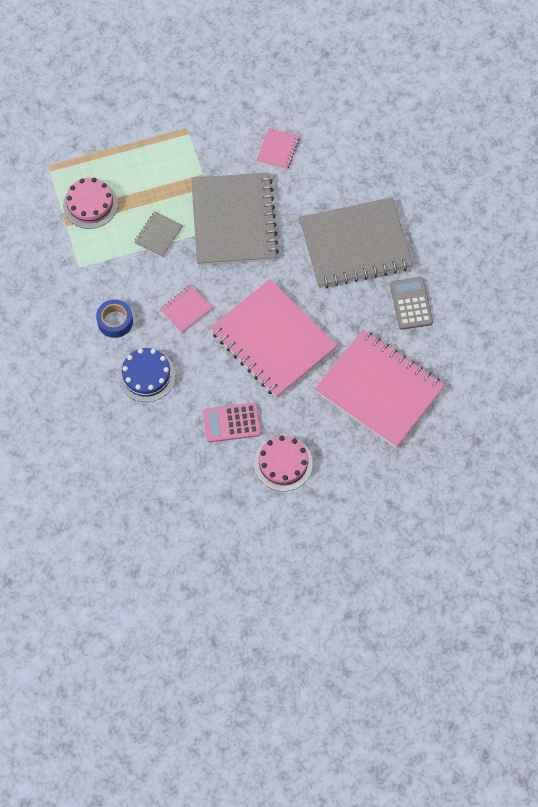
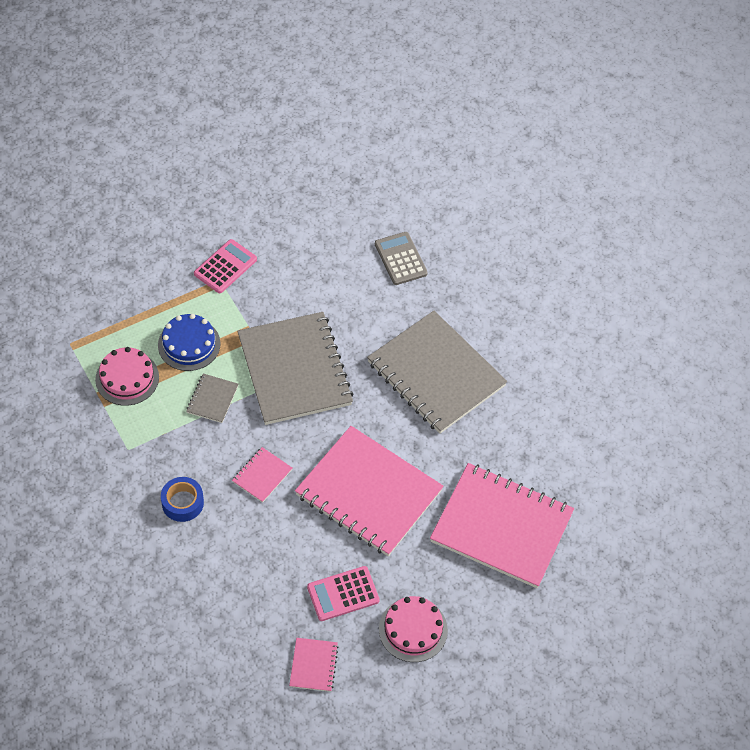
camera: 15 degrees left, 10 degrees down
(146, 375) = (232, 557): blue cake -> blue cake (189, 344)
(194, 117) = (225, 267): none -> pink calculator
(278, 150) = (326, 287): pink notebook -> pink notebook (313, 665)
(355, 245) = (436, 374): grey notebook -> grey notebook turned 75 degrees clockwise
(411, 303) = (513, 427): grey calculator -> grey calculator (400, 259)

